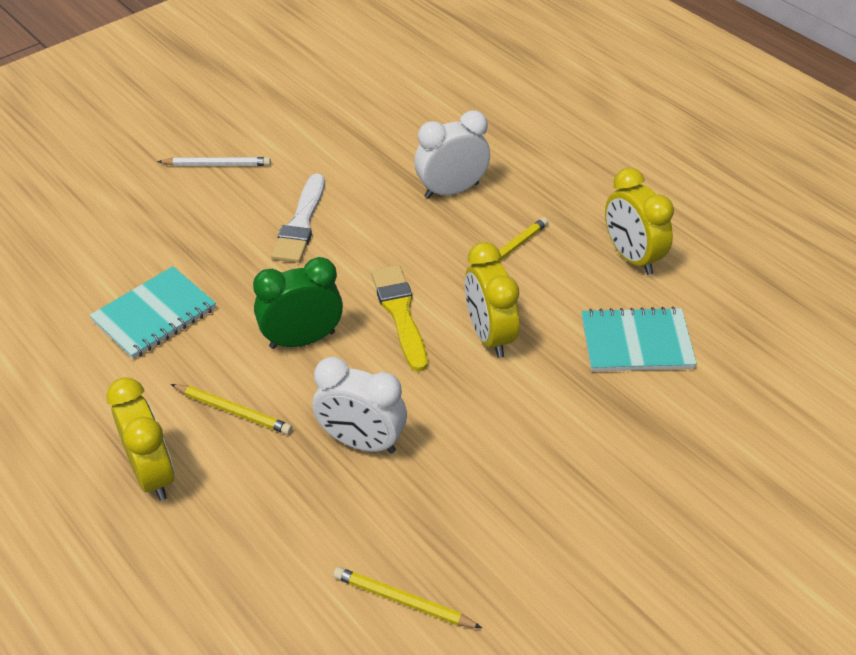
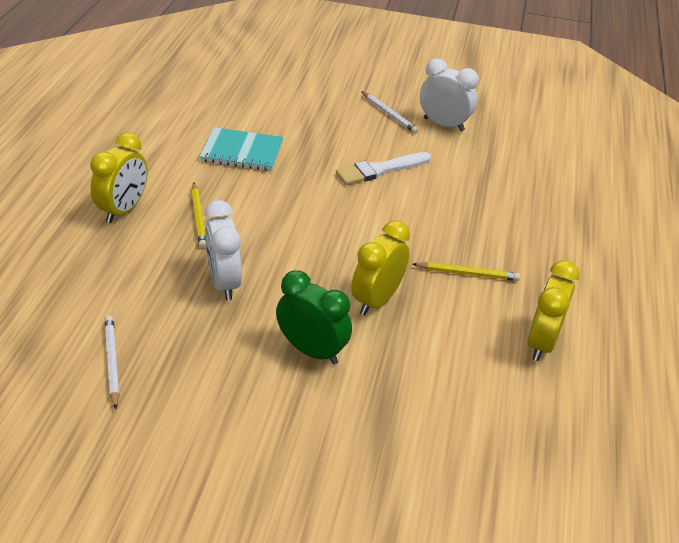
camera: 50 degrees right, 5 degrees down
(302, 340) = (283, 217): green clock -> green clock (312, 351)
(400, 313) = (351, 249): yellow brush -> none
(403, 601) = (112, 362): yellow pencil -> white pencil
(451, 190) = (492, 220): white clock -> white clock (443, 124)
(636, 343) = (455, 383): turquoise notebook -> none

